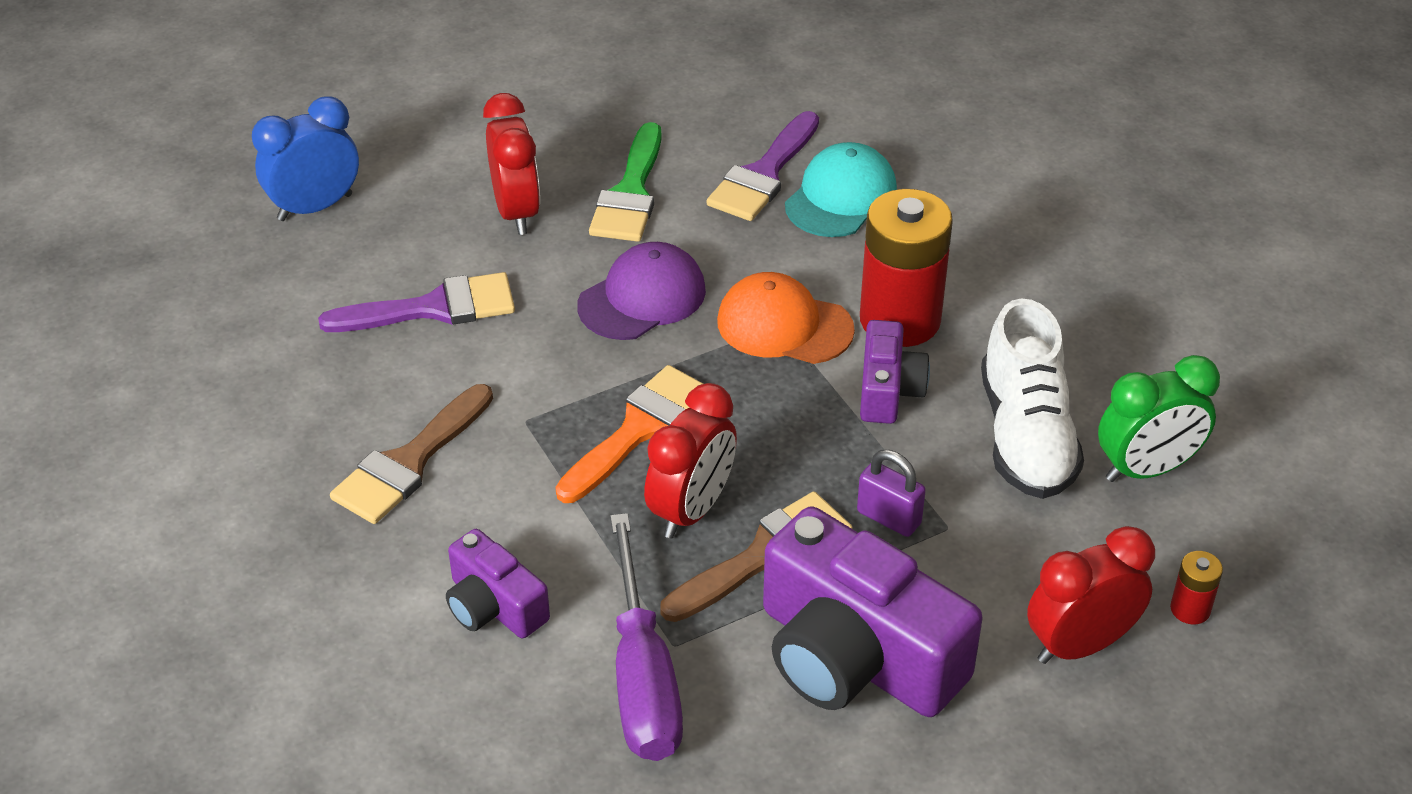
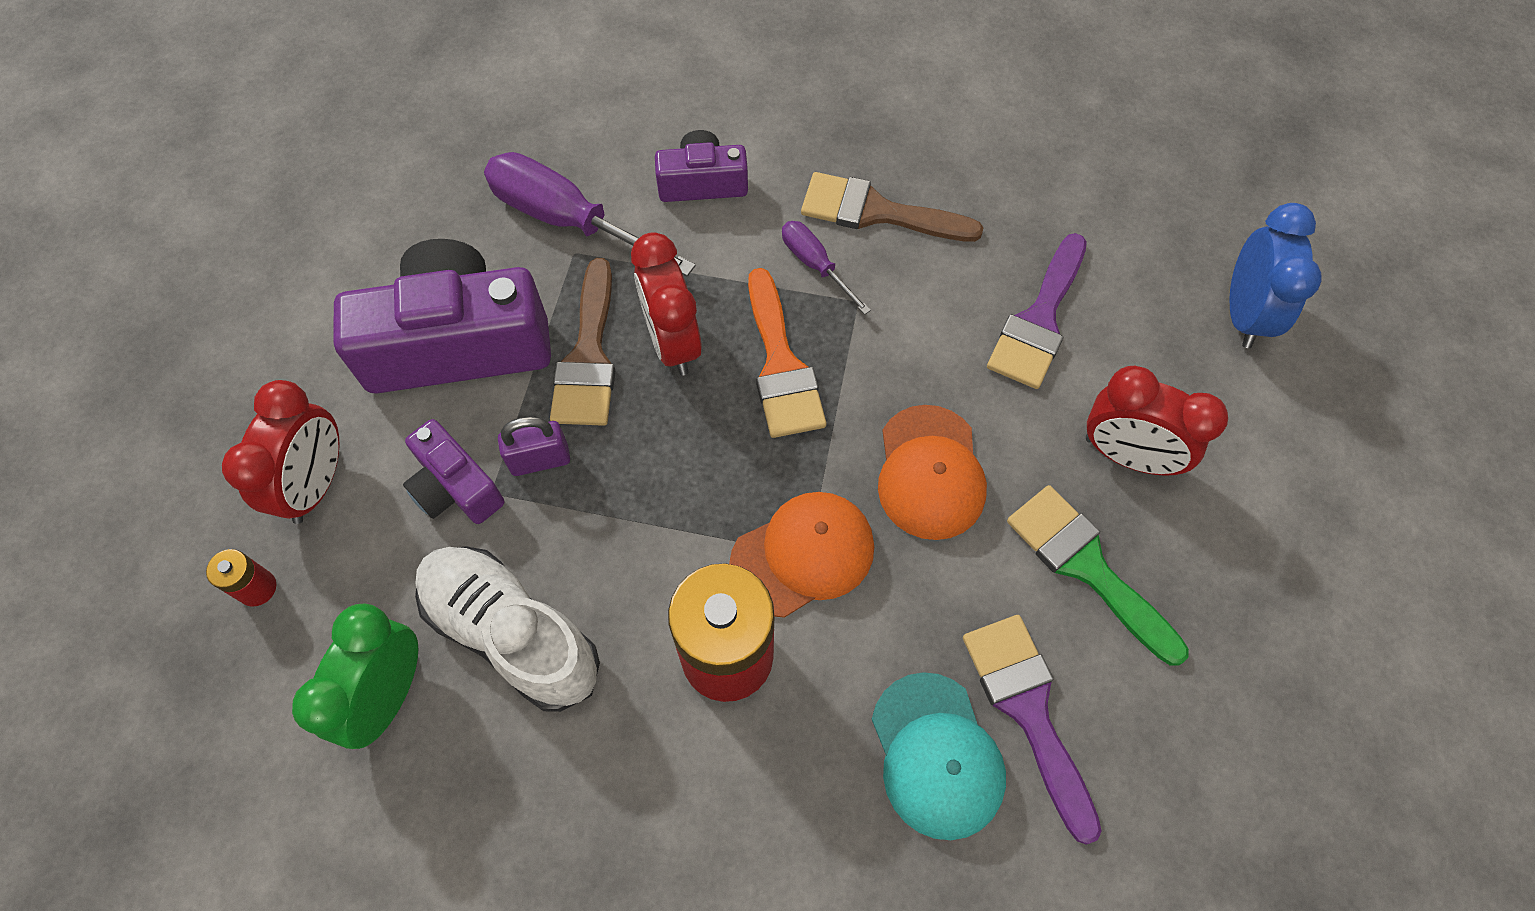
camera: 130 degrees right, 20 degrees up
(409, 462) = (877, 212): brown brush -> brown brush turned 60 degrees counterclockwise
(513, 468) = (815, 265): none -> purple screwdriver
(642, 298) = (930, 472): purple cap -> orange cap
(888, 390) = (658, 572): purple camera -> purple camera (455, 487)

